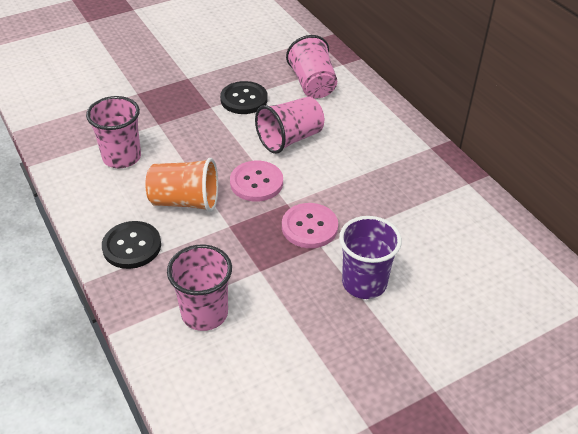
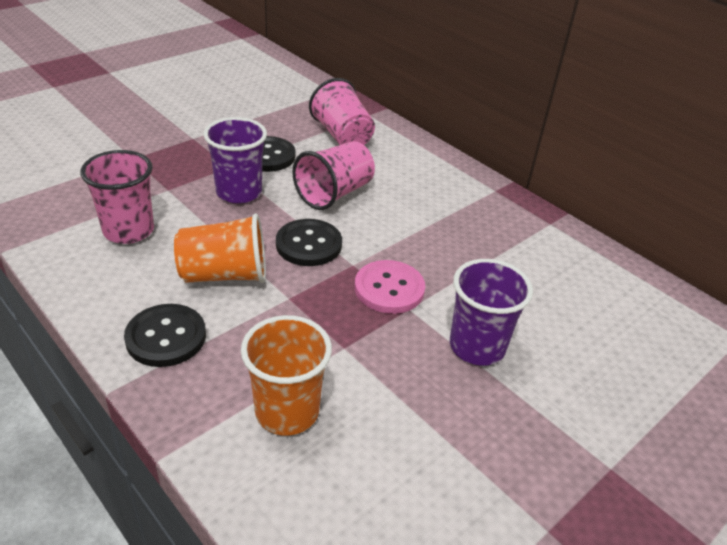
camera: 15 degrees left, 5 degrees down
(204, 313) = (287, 411): pink cup -> orange cup
(213, 131) = (239, 192): none -> purple cup
(256, 182) = (309, 244): pink button -> black button

